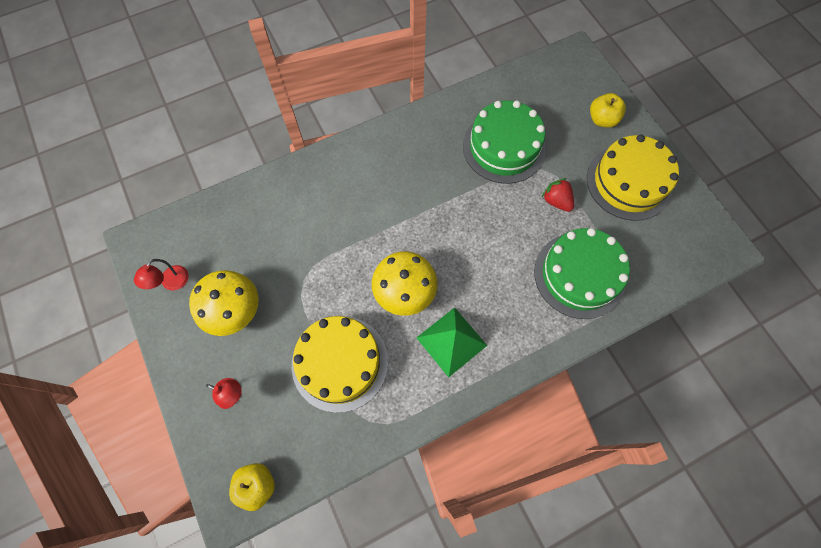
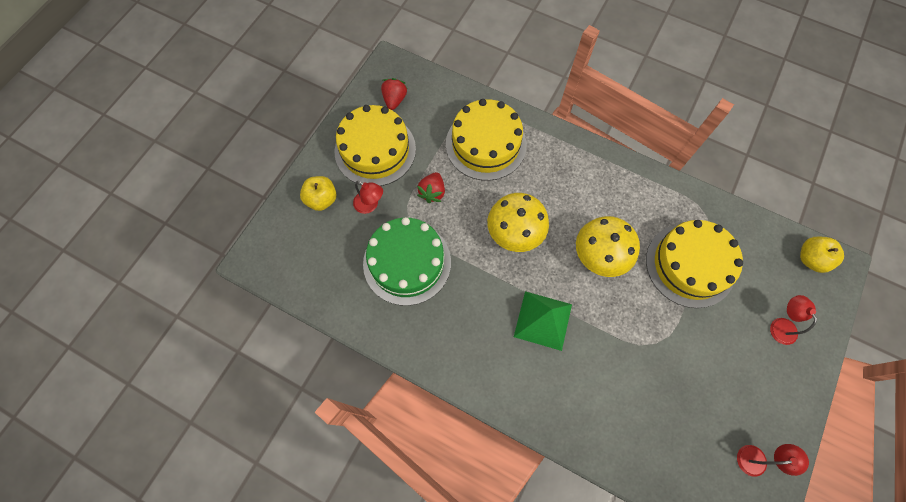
camera: 125 degrees left, 0 degrees up
(234, 311) = (728, 380): yellow mushroom -> yellow mushroom (515, 233)
(451, 341) = (607, 199): green pyramid -> green pyramid (543, 320)
(574, 149) = (370, 205): none -> red lamp
(579, 275) = (486, 144): green cake -> yellow cake
(678, 228) = (394, 100): none -> red strawberry

